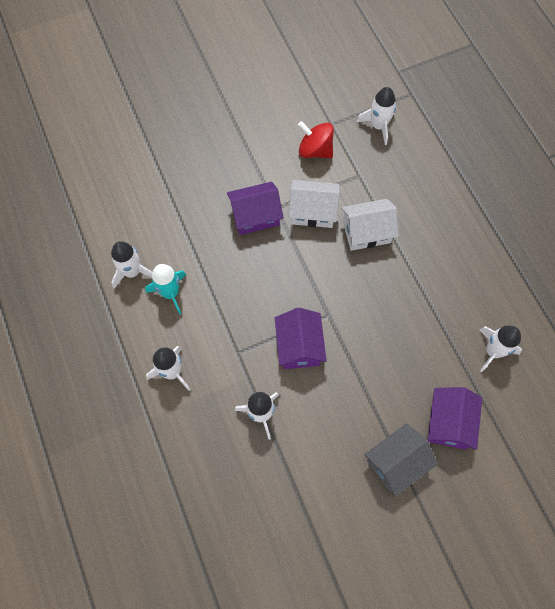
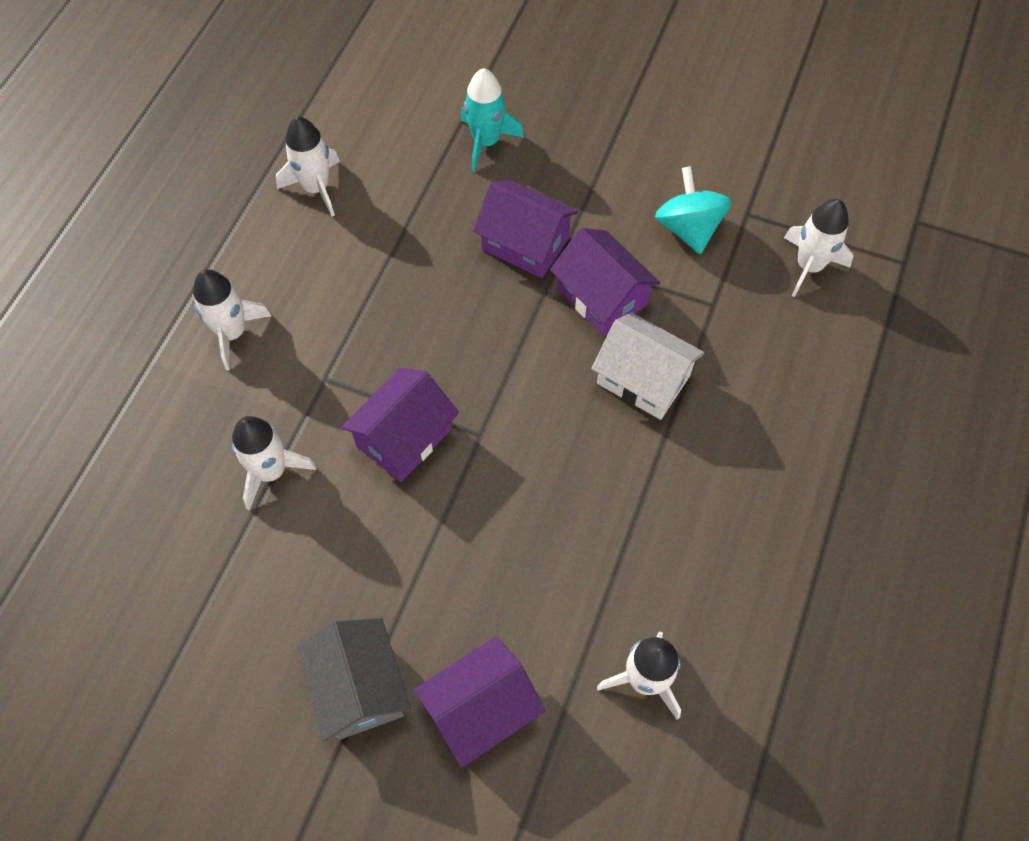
camera: 45 degrees right, 5 degrees down
(170, 293) = (329, 246): turquoise rocket -> turquoise rocket (486, 142)
(313, 211) = (602, 297): white house -> purple house
(315, 150) = (688, 228): red spinning top -> turquoise spinning top
(396, 462) = (359, 687): grey house -> grey house turned 60 degrees clockwise

